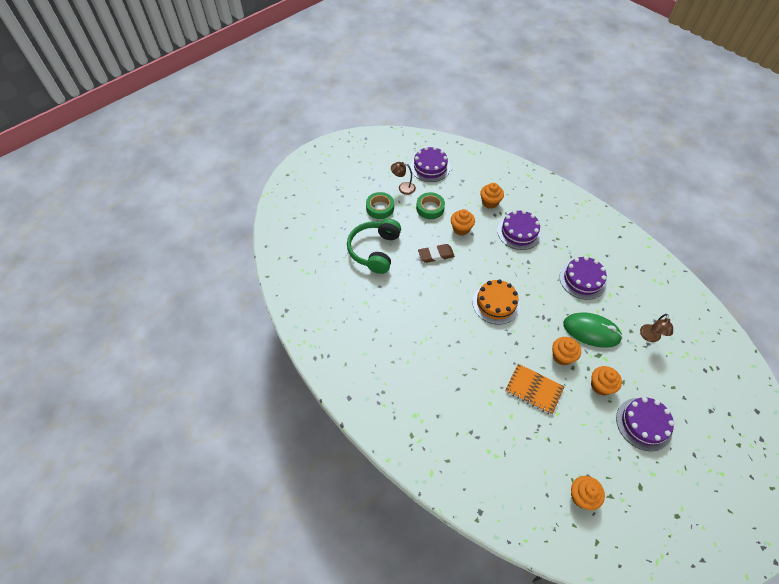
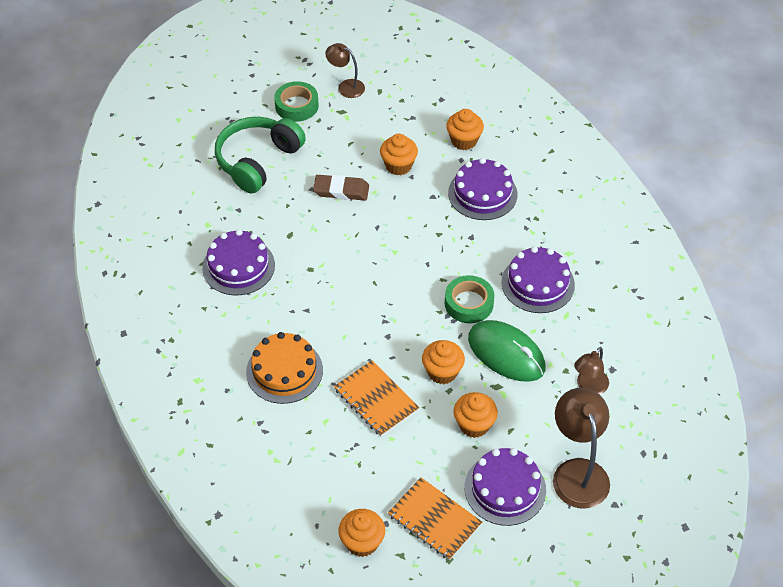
camera: 20 degrees right, 5 degrees down
(430, 167) = (403, 68): purple cake -> purple cake (238, 266)
(430, 208) = (369, 125): green tape -> green tape (469, 303)
(496, 303) = (389, 278): orange cake -> orange cake (284, 371)
(616, 462) = (434, 520): none -> orange notebook
(677, 396) = (577, 472): none -> brown lamp

